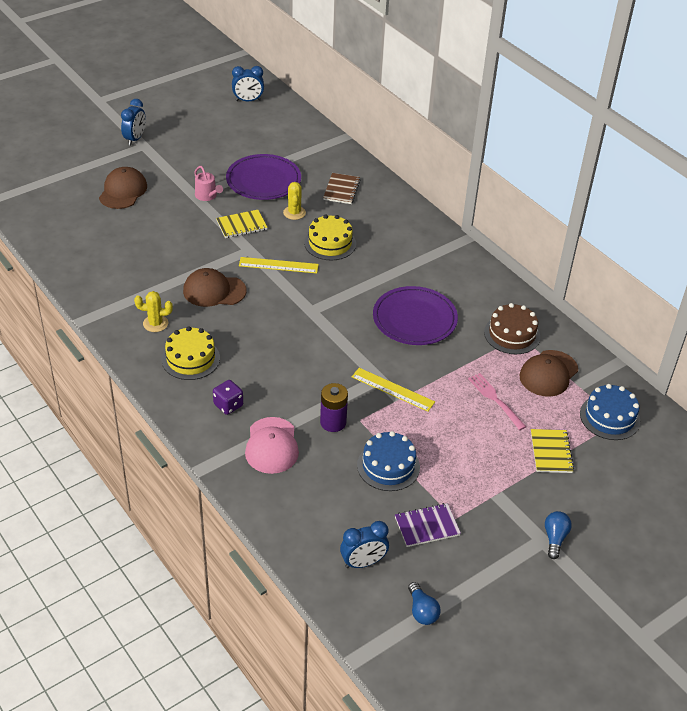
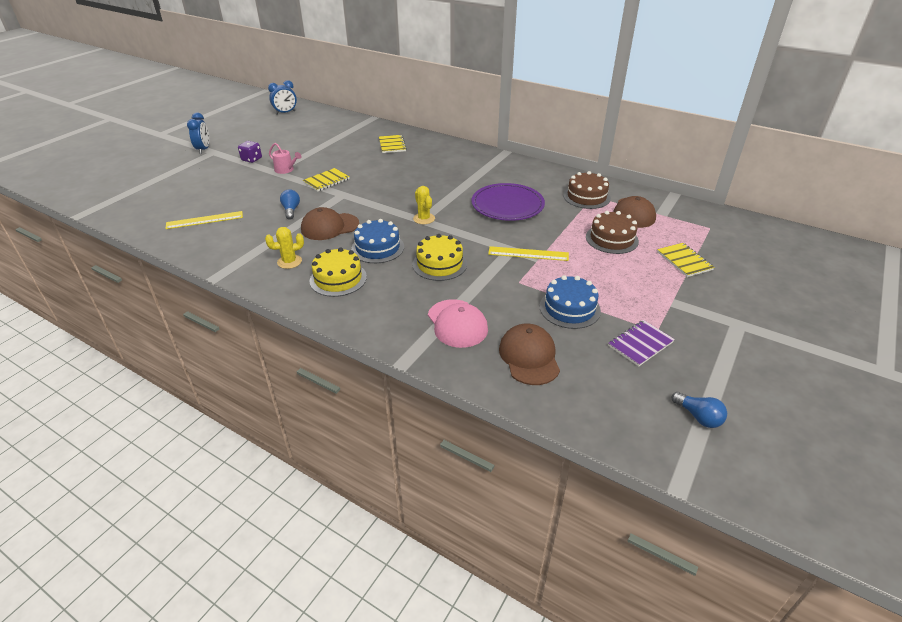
camera: 20 degrees left, 5 degrees down
(123, 191) = (209, 182): brown cap -> brown cap (529, 357)
(228, 405) = (395, 304): purple dice -> purple dice (251, 159)
(263, 180) = (327, 152): purple plate -> none
(278, 265) = (374, 198): yellow ruler -> yellow ruler (204, 220)
(294, 213) = (364, 165): yellow cactus -> yellow cactus (424, 219)
(330, 243) = (406, 176): yellow cake -> yellow cake (439, 264)
(333, 422) = (498, 290): purple battery -> none
(341, 190) = (392, 145): brown notebook -> yellow notebook
(363, 562) = (612, 393): blue clock -> none
(495, 399) = (611, 239): pink fork -> brown cake
(555, 538) = (746, 319): blue light bulb -> blue light bulb (291, 210)
(609, 417) = (702, 227): blue cake -> blue cake (377, 248)

